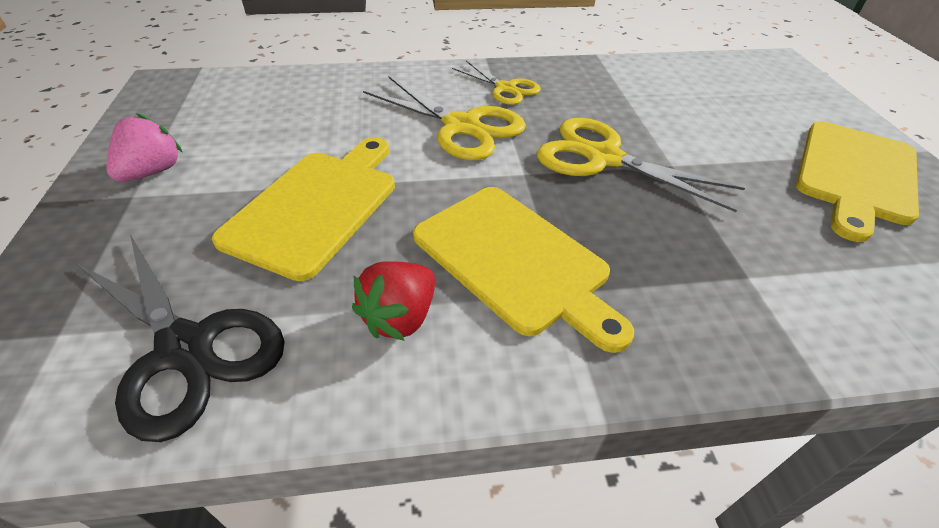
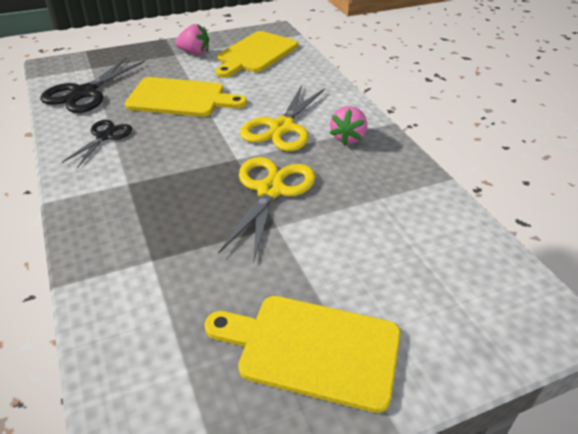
camera: 75 degrees right, 5 degrees down
(400, 317) = (104, 136): red strawberry -> black scissors
(505, 88) = (348, 138): yellow scissors -> pink strawberry
(515, 260) = (150, 164): yellow cutting board -> yellow cutting board (255, 54)

